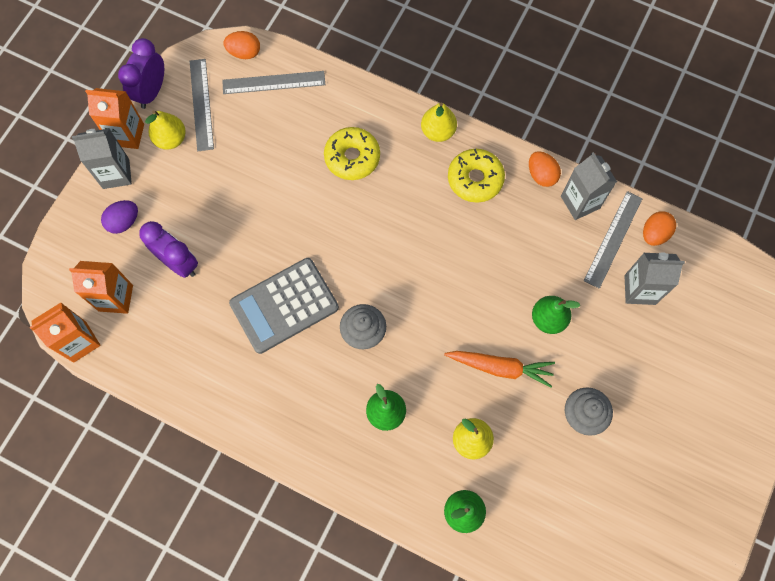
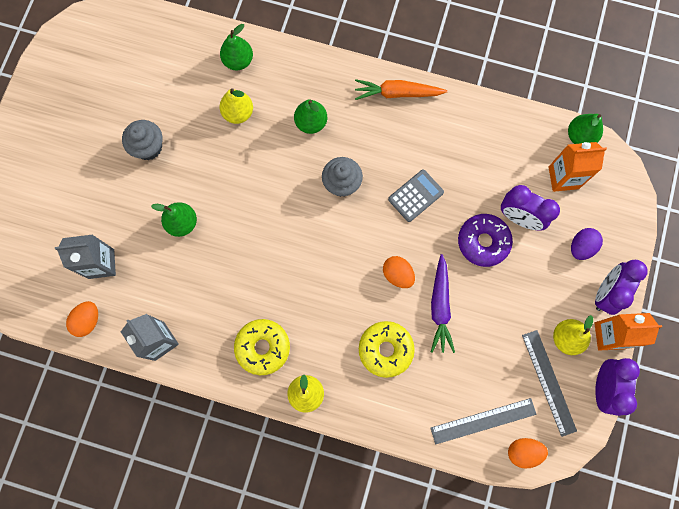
camera: 170 degrees right, 5 degrees up
(80, 342) = (580, 136): orange carton -> green pear
(116, 174) = (605, 293): grey carton -> purple clock
(225, 244) = (483, 242): none -> purple donut
(284, 305) = (416, 196): grey calculator -> grey calculator, size x0.58
(288, 188) = (440, 307): none -> purple carrot
(500, 367) = (220, 174): orange carrot -> orange carrot (397, 93)
(541, 175) = (198, 363): orange egg -> orange egg (397, 275)
(613, 239) = (126, 309): grey ruler -> none

